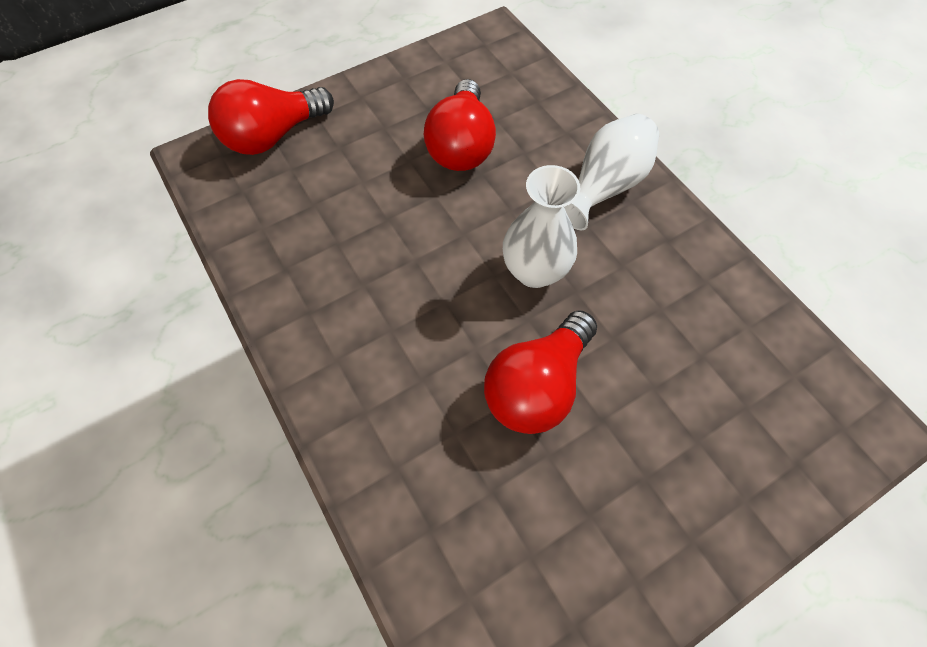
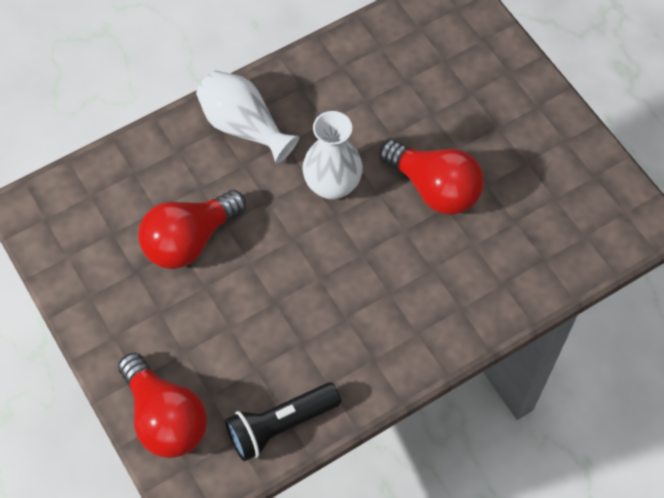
camera: 90 degrees left, 0 degrees up
(247, 225) = (280, 425): none -> black flashlight
(461, 146) = (189, 240): red light bulb -> red light bulb turned 135 degrees clockwise

